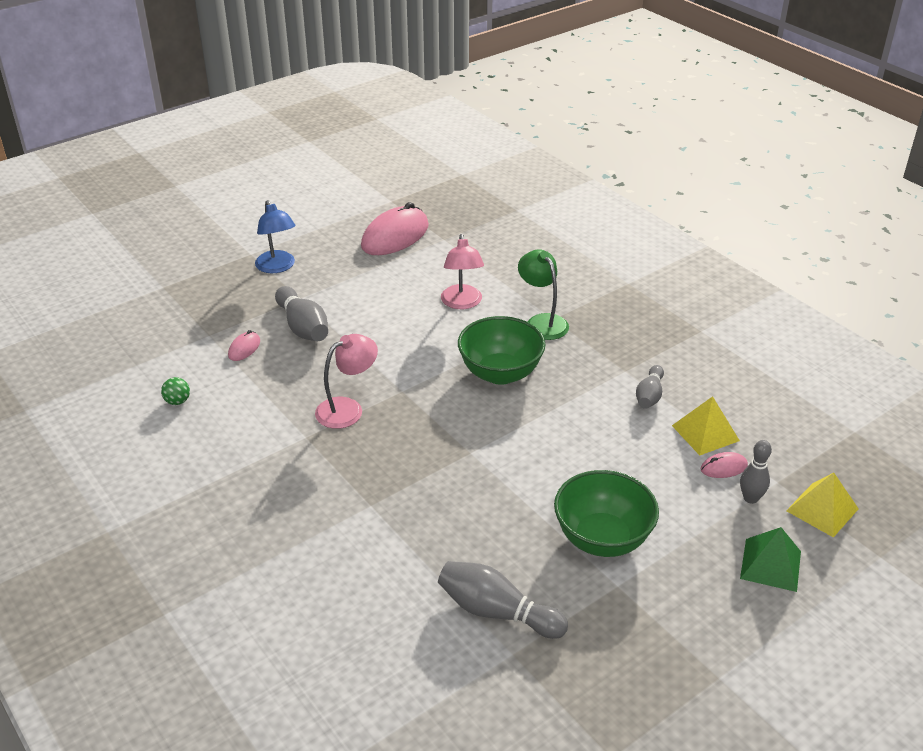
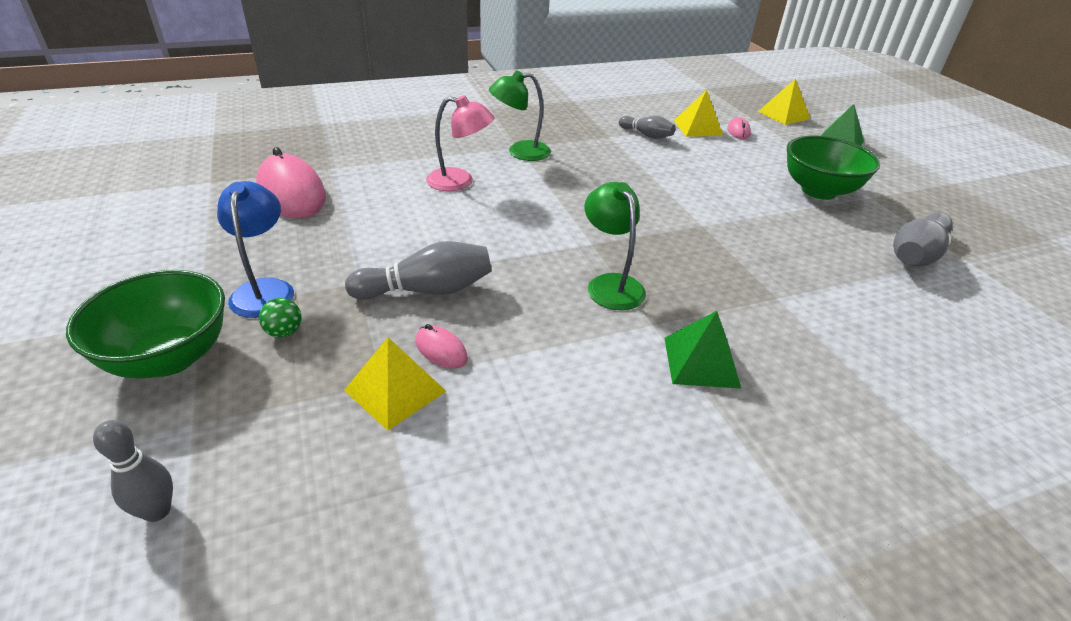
camera: 75 degrees left, 0 degrees up
(177, 401) = (535, 440): green ball -> green ball (284, 332)
(204, 341) = (395, 390): none -> yellow pyramid
(270, 464) = (701, 362): none -> green pyramid
(277, 267) = (264, 289): blue lamp -> blue lamp turned 90 degrees counterclockwise
(348, 409) = (610, 284): pink lamp -> green lamp
(500, 373) = (588, 186): green bowl -> green bowl (169, 358)
(750, 498) = (772, 131): grey bowling pin -> grey bowling pin (157, 511)

